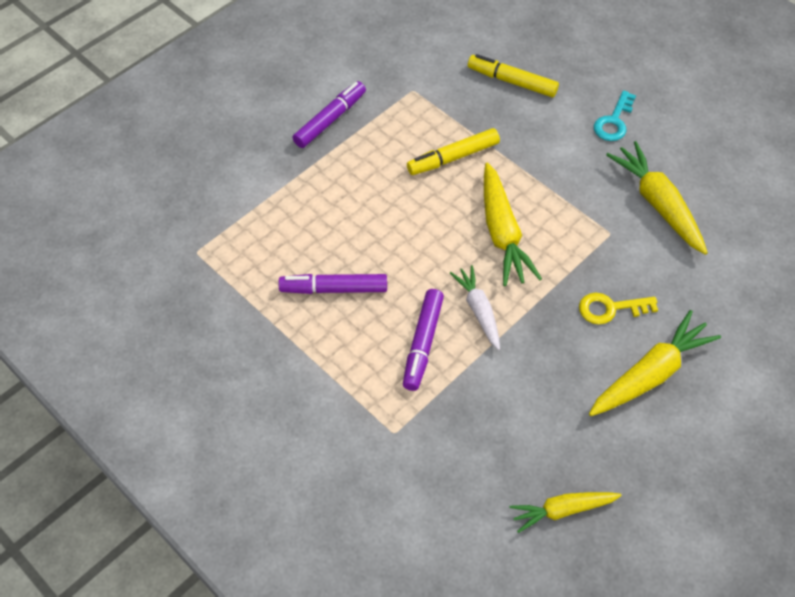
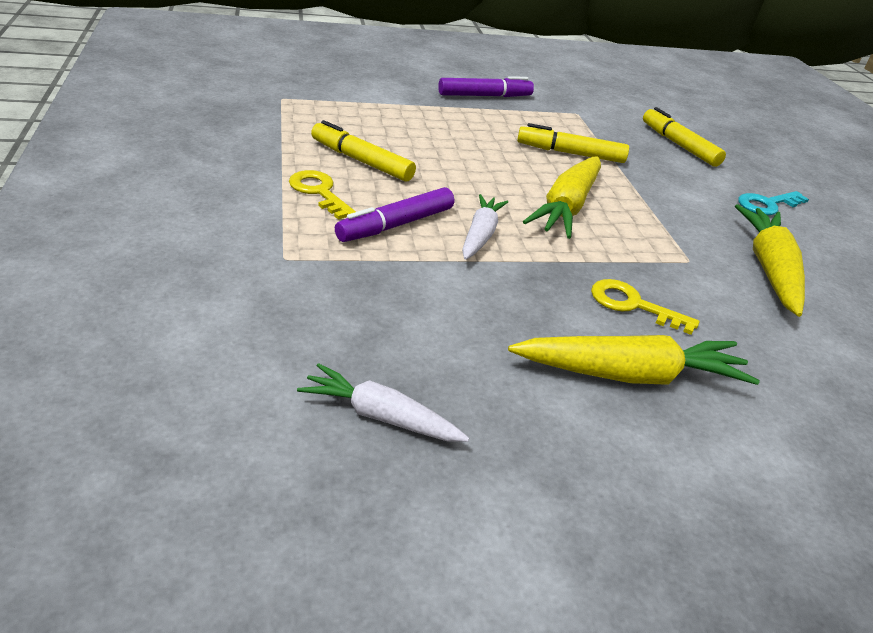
camera: 30 degrees right, 20 degrees down
(334, 289) = (361, 161): purple marker -> yellow marker
(345, 349) = (319, 192): none -> yellow key
(562, 510) = (380, 416): yellow carrot -> white carrot

